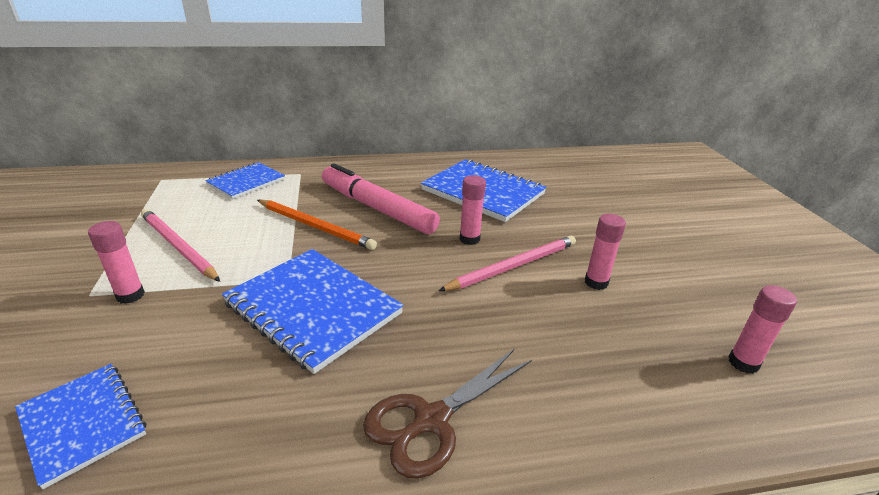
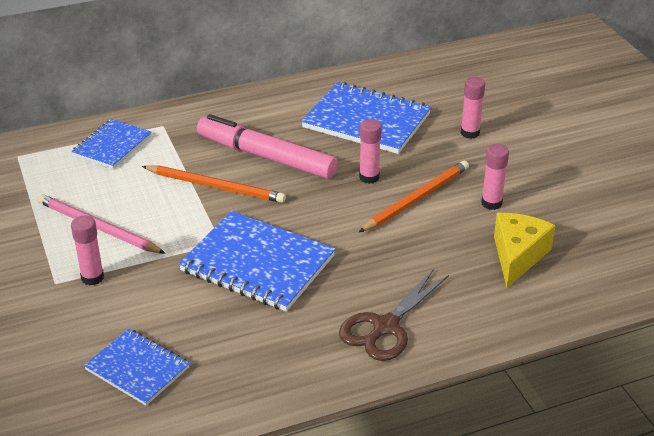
camera: 10 degrees left, 5 degrees up
(513, 266) = (416, 199): pink pencil -> orange pencil
(623, 349) = (517, 256): none -> yellow cheese
(743, 363) = (609, 252): pink glue stick -> pink glue stick (470, 133)

